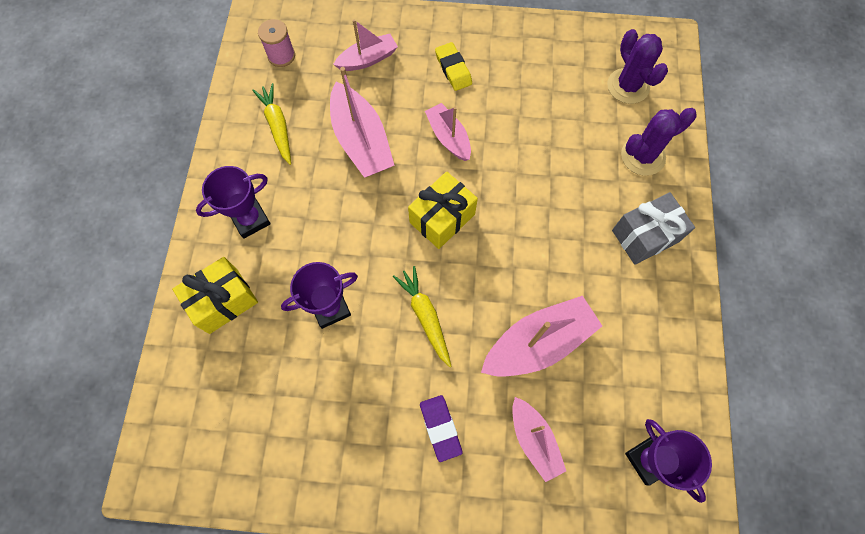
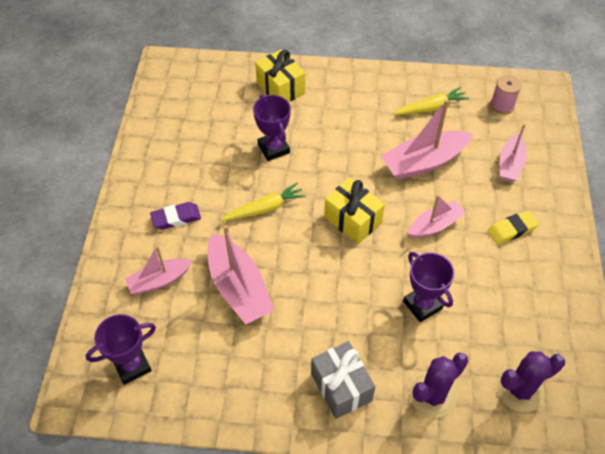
camera: 90 degrees right, 15 degrees down
(250, 220) = (346, 98): purple trophy -> purple trophy (422, 305)
(367, 59) = (510, 164): pink boat -> pink boat turned 45 degrees clockwise
(642, 156) = (433, 395): purple cactus -> purple cactus turned 75 degrees clockwise

